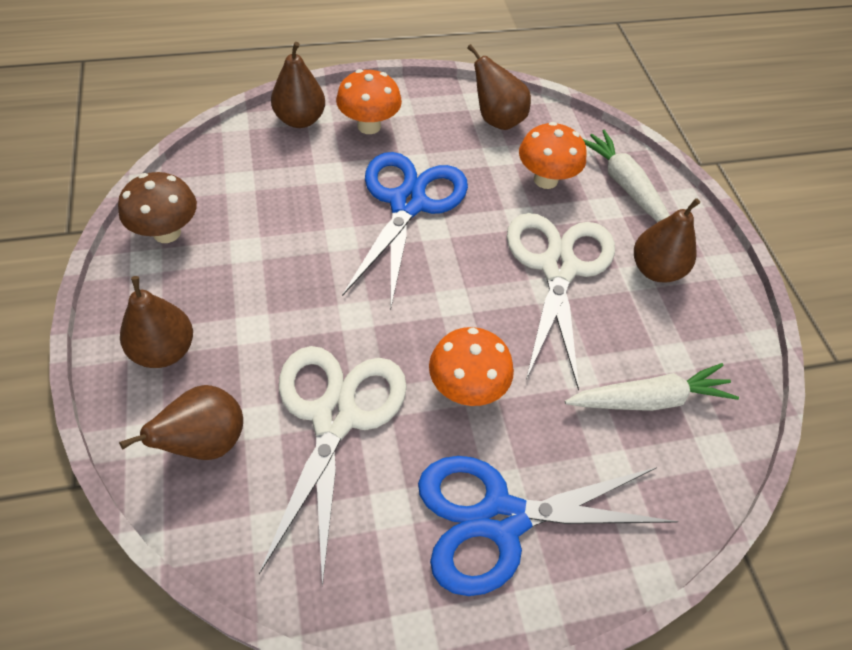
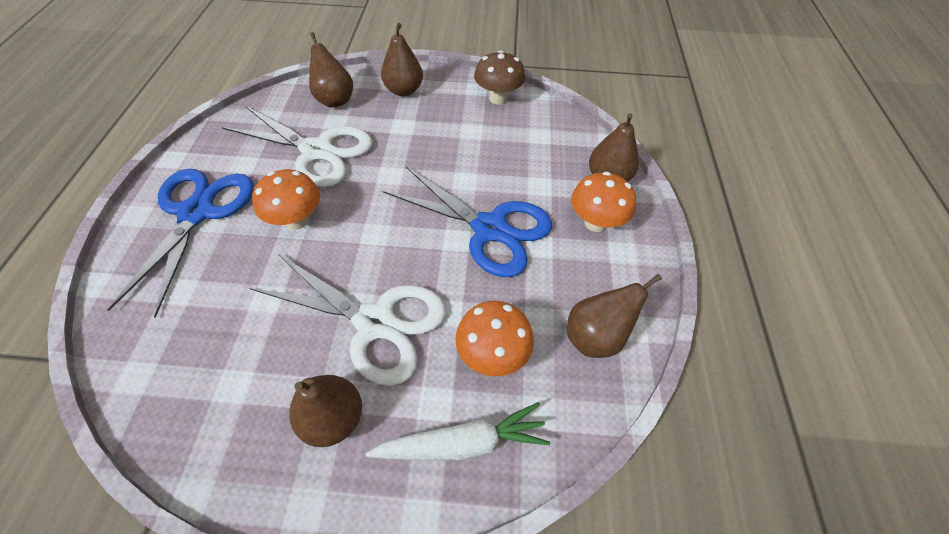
camera: 110 degrees right, 0 degrees up
(649, 399) = (210, 342): white carrot -> none

